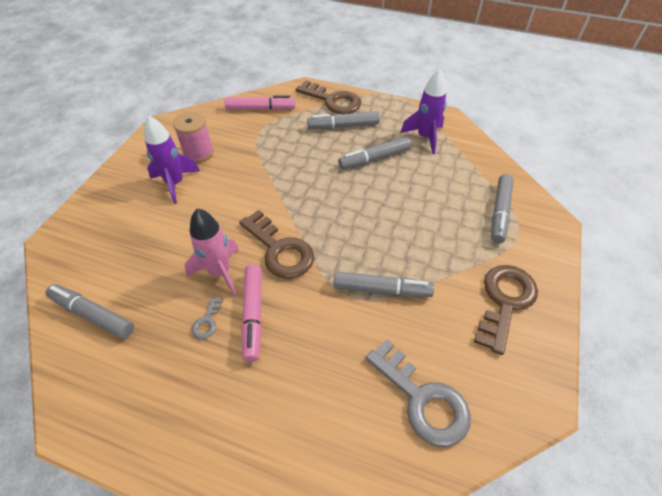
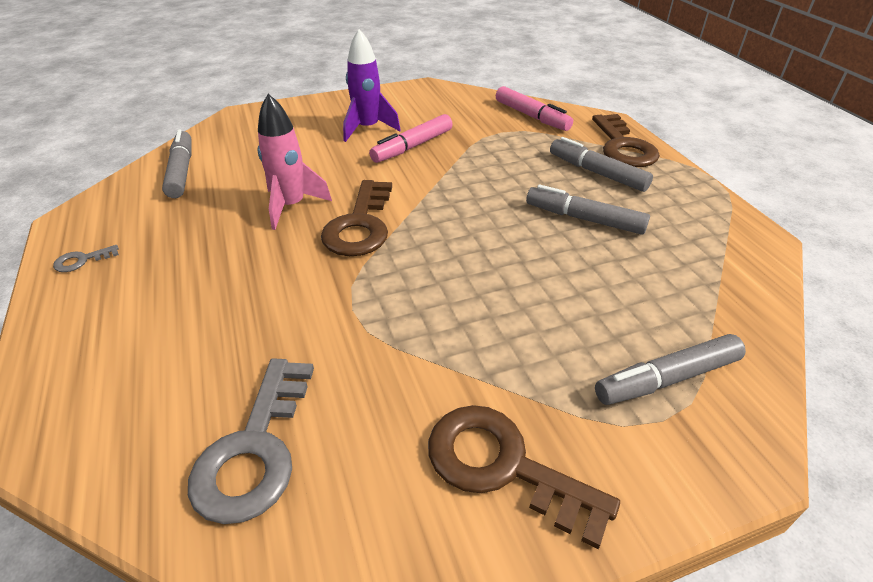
camera: 50 degrees right, 10 degrees down
(198, 153) = (421, 119): pink spool -> none
(207, 322) = (226, 230): grey key -> grey key (82, 260)
(253, 314) = (260, 252): pink marker -> pink marker (413, 146)
(381, 289) = (388, 326): grey marker -> none
(425, 137) = (688, 238): purple rocket -> none
(505, 301) = (503, 466): brown key -> brown key turned 135 degrees counterclockwise

